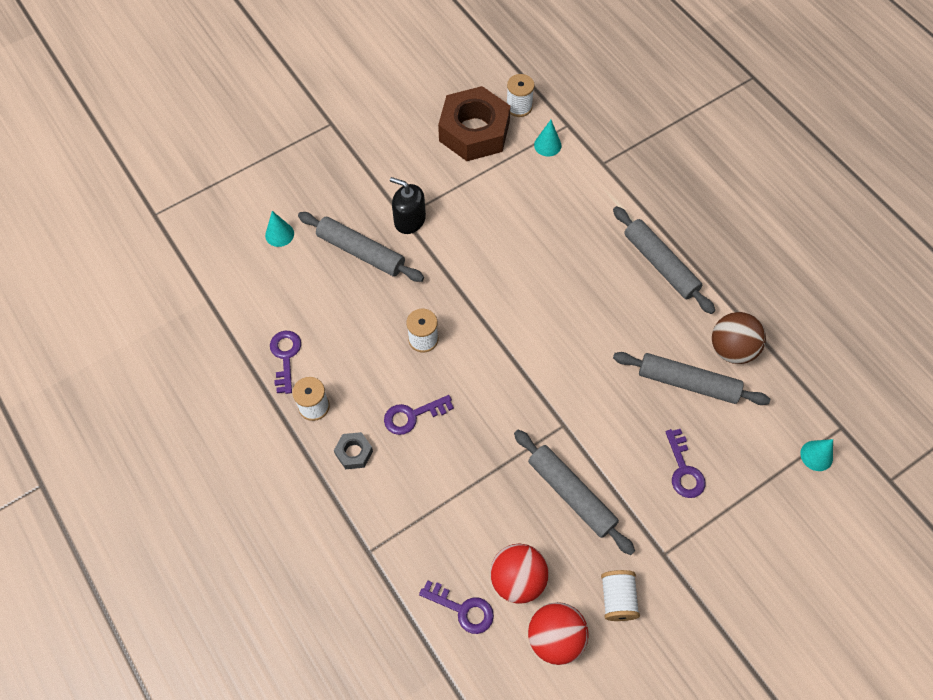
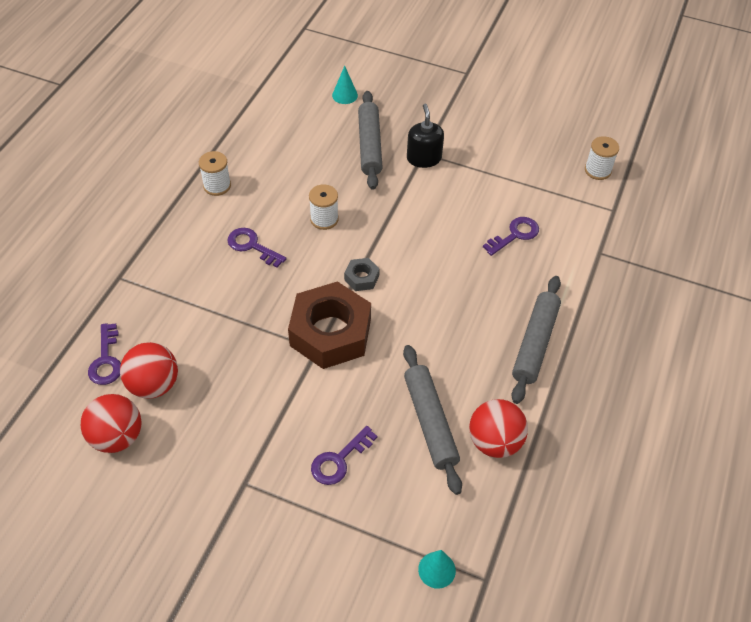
camera: 55 degrees right, 10 degrees down
(285, 357) = (246, 150): purple key -> purple key (515, 235)
(354, 453) = (195, 227): grey nut -> grey nut (361, 278)
(474, 131) = (544, 155): brown nut -> brown nut (330, 333)
(547, 145) = (579, 207): turquoise cone -> none
(571, 494) = (256, 385): grey rolling pin -> none
(617, 599) = (179, 466): white spool -> none
(732, 349) = (494, 442): brown ball -> red ball

